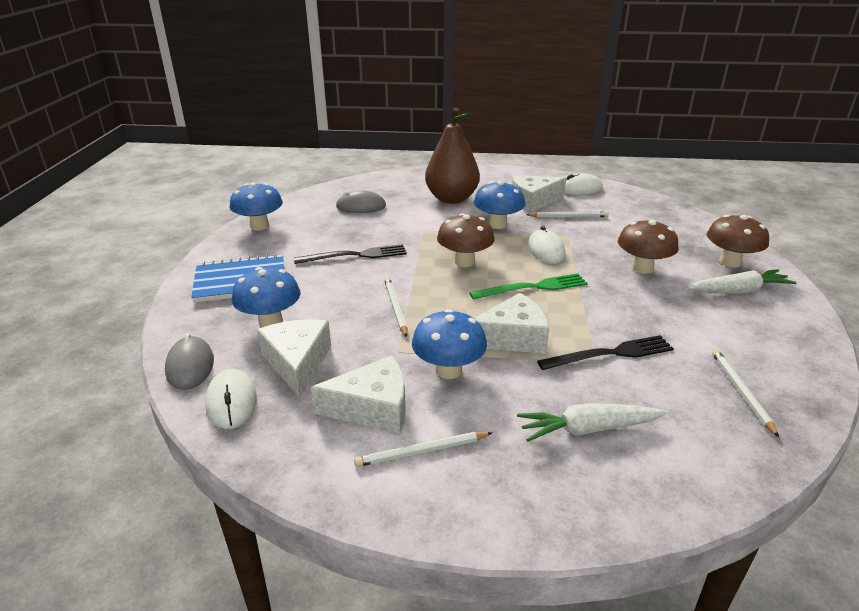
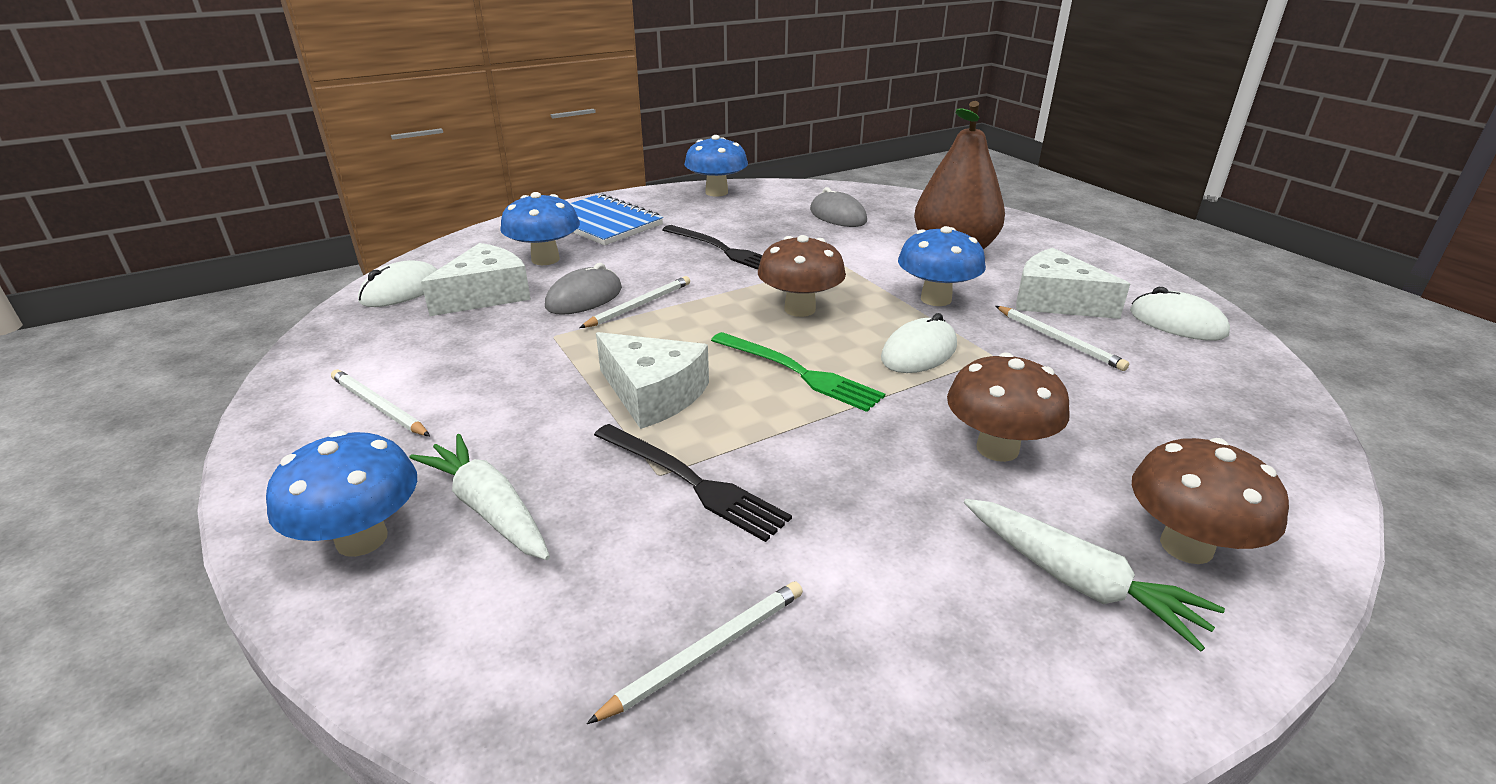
camera: 55 degrees right, 0 degrees up
(190, 366) = (442, 256): grey mouse -> grey mouse (584, 298)
(373, 408) = (437, 356): white cheese -> none
(448, 370) = (541, 375): blue mushroom -> blue mushroom (362, 539)

